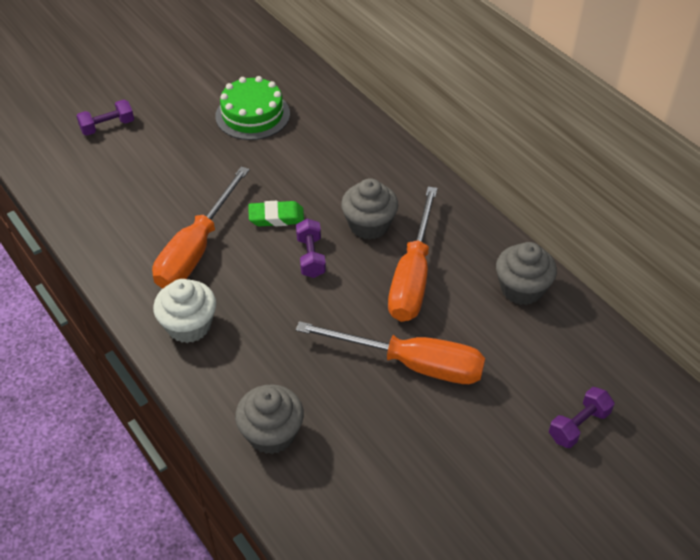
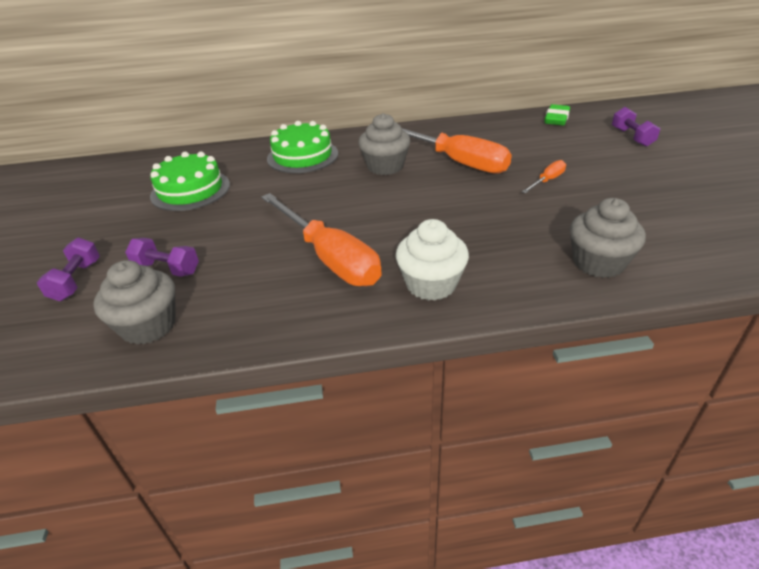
camera: 60 degrees left, 10 degrees down
(276, 217) = (333, 205): green eraser -> green eraser (556, 119)
(311, 257) = (397, 198): purple dumbbell -> purple dumbbell (167, 269)
(355, 156) = (302, 156): none -> green cake
(411, 364) = (547, 181): orange screwdriver -> orange screwdriver, size x0.44
(521, 289) = (498, 128): grey cupcake -> grey cupcake (149, 326)

